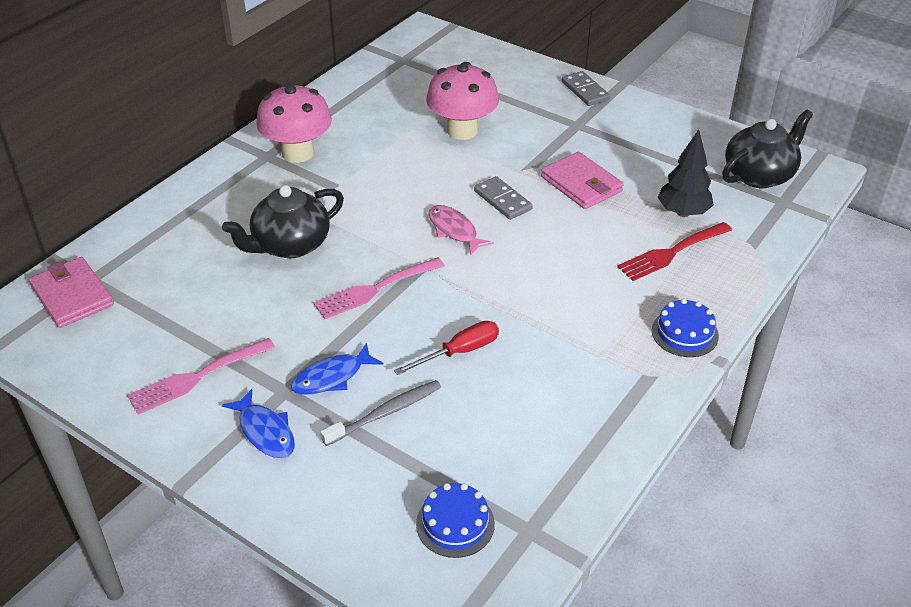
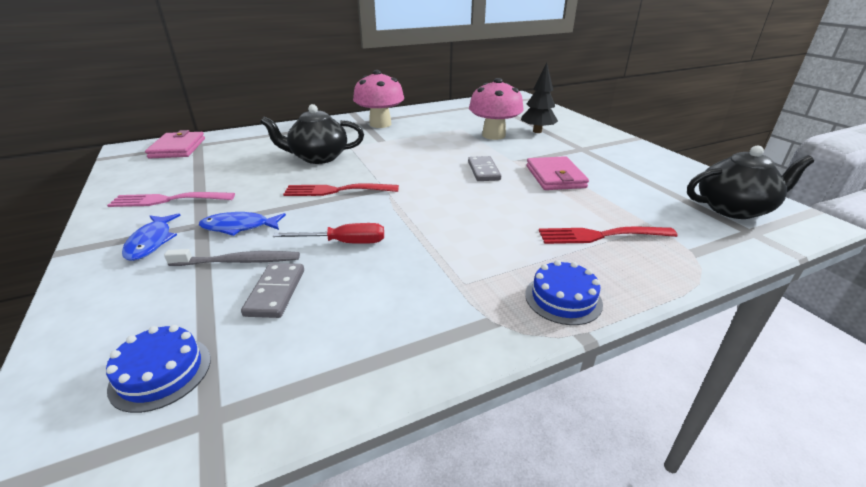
camera: 30 degrees right, 10 degrees down
(375, 290) = (336, 190): pink fork -> red fork
(454, 230) = (430, 177): pink fish -> none
(585, 91) = (604, 135): grey domino -> grey domino (275, 292)
(683, 213) = (634, 213): black tree -> black tree (537, 131)

